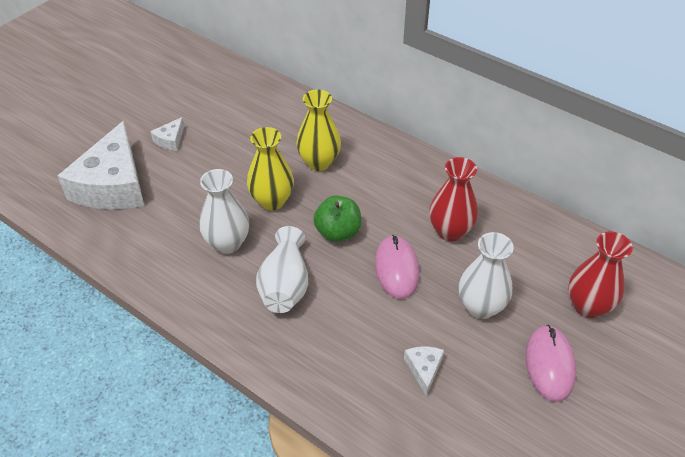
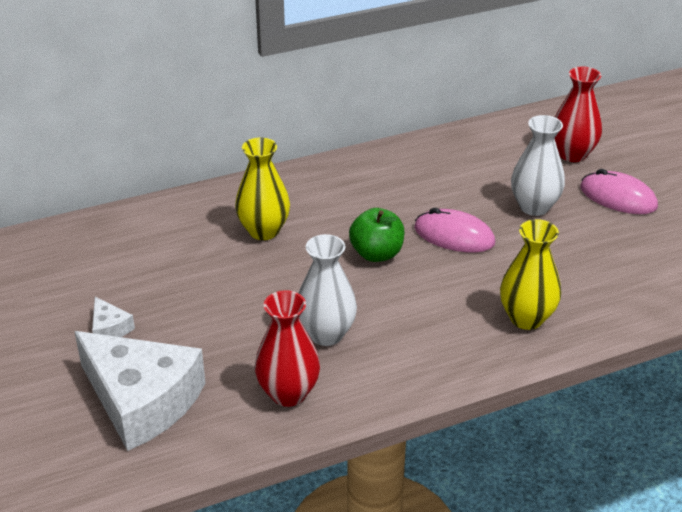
camera: 60 degrees left, 10 degrees down
(272, 201) = (291, 282): yellow vase -> yellow vase (526, 318)
(285, 285) = (419, 313): white vase -> none
(424, 369) = (580, 264): white cheese -> none
(450, 231) = (433, 188): red vase -> red vase (288, 393)

